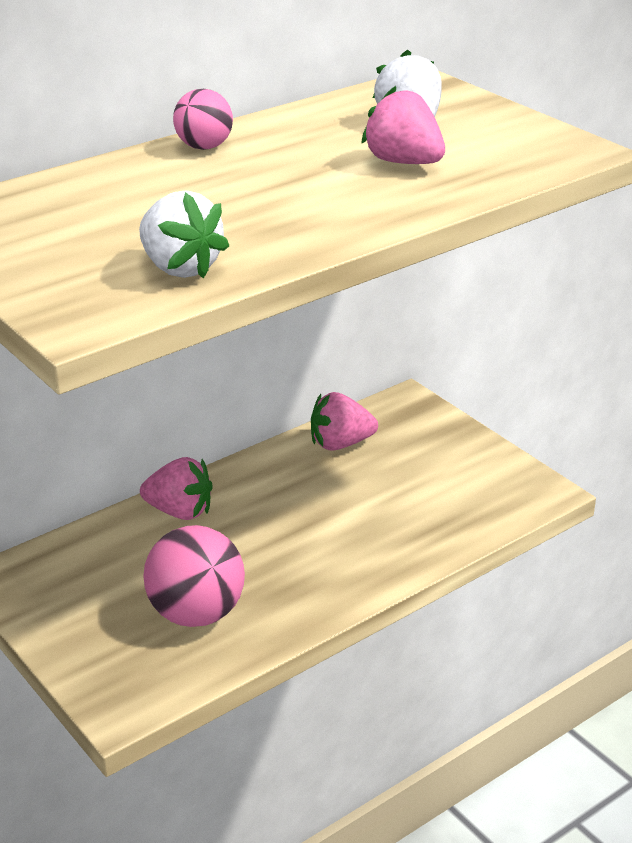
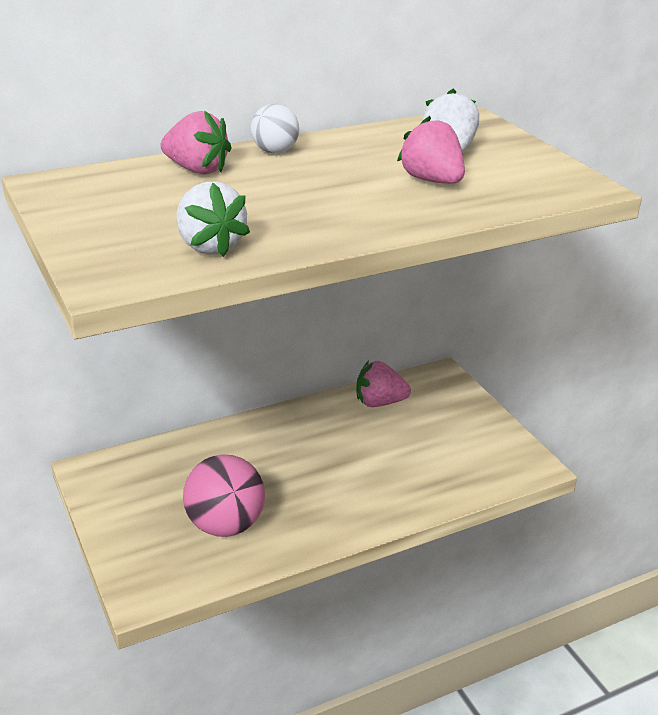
camera: 10 degrees right, 0 degrees up
(180, 511) = (238, 439): pink strawberry -> pink strawberry (197, 170)
(204, 147) = (275, 151): pink ball -> white ball

